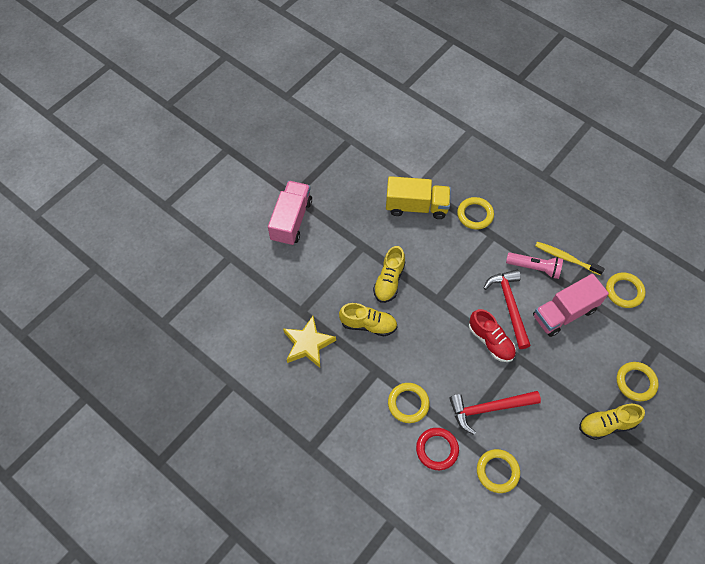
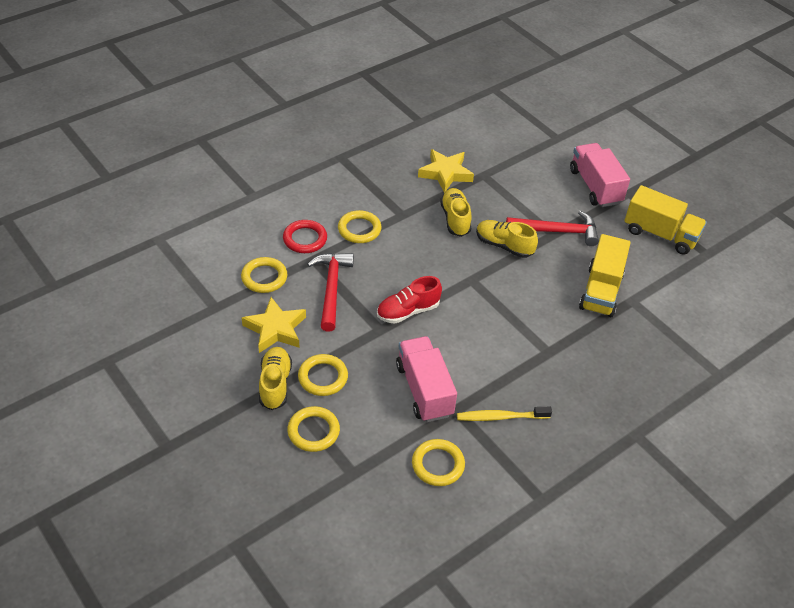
camera: 100 degrees right, 15 degrees down
(291, 220) = (595, 186): pink truck -> pink truck turned 135 degrees counterclockwise
(338, 170) = (660, 234): none -> yellow truck
(368, 324) = (455, 219): yellow shoe -> yellow shoe turned 150 degrees clockwise
(475, 215) = (581, 342): yellow ring -> yellow ring (323, 377)
(509, 305) = (447, 341): red hammer -> red hammer (557, 231)
(534, 268) = (493, 380): pink flashlight -> none
(551, 442) = (275, 329): none -> yellow star
(566, 258) = (500, 417): yellow toothbrush -> yellow toothbrush turned 135 degrees counterclockwise

